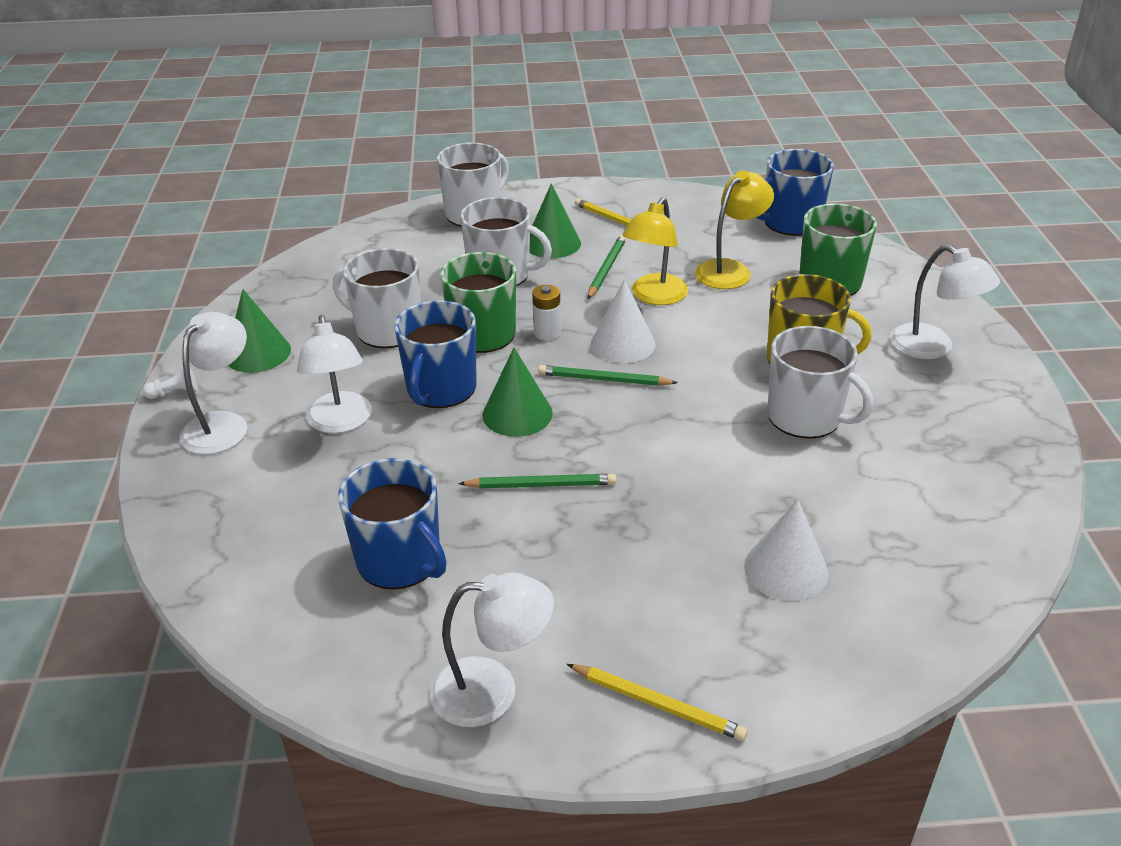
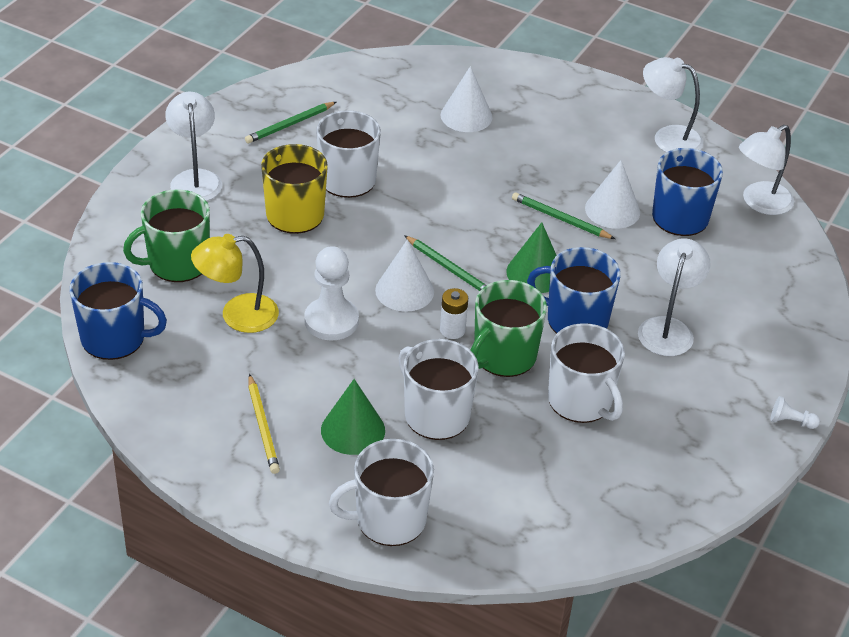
camera: 150 degrees left, 5 degrees up
(222, 424) = (760, 370): white lamp -> white lamp (759, 203)
(258, 353) = (706, 431): green cone -> none
(441, 389) = (575, 320): blue mug -> blue mug turned 120 degrees counterclockwise
(489, 527) = (612, 210): none -> white cone
(606, 269) = (338, 371): green pencil -> green pencil (290, 125)
(654, 296) = (331, 321): yellow lamp -> white pawn
(657, 704) = (591, 99): yellow pencil -> none

